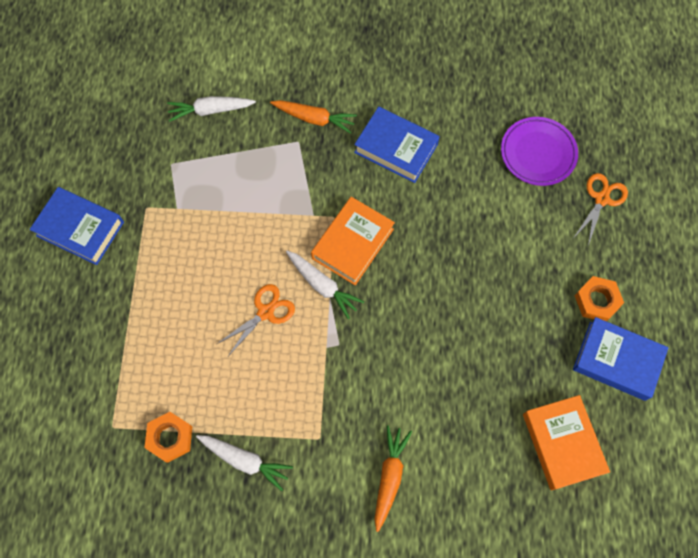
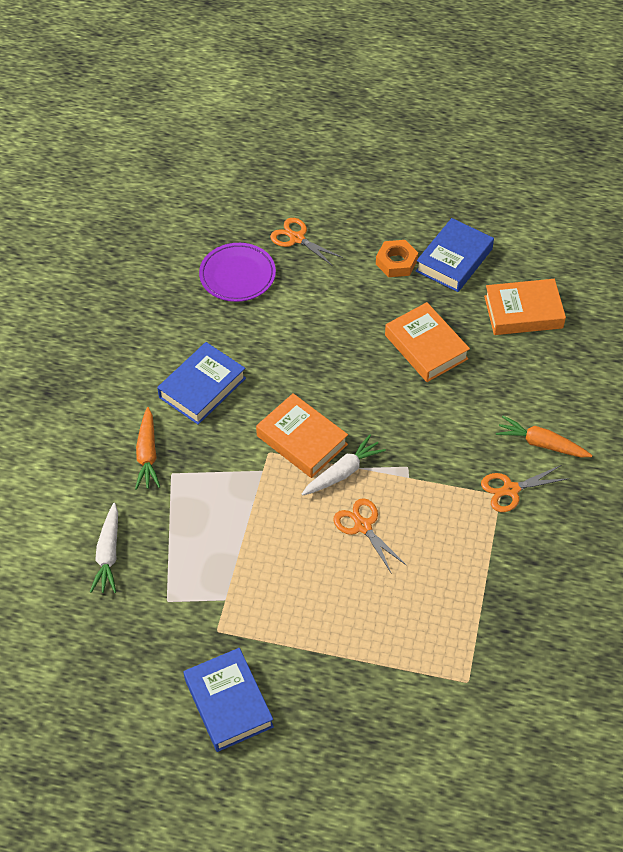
camera: 80 degrees left, 15 degrees down
(80, 229) = (228, 703): blue book -> blue book turned 60 degrees counterclockwise
(170, 438) = (485, 627): orange nut -> none
(245, 460) = (515, 561): white carrot -> none
(314, 119) = (147, 454): orange carrot -> orange carrot turned 150 degrees clockwise
(327, 449) = (511, 490): none -> orange scissors
(490, 345) = (426, 347): none -> orange book

